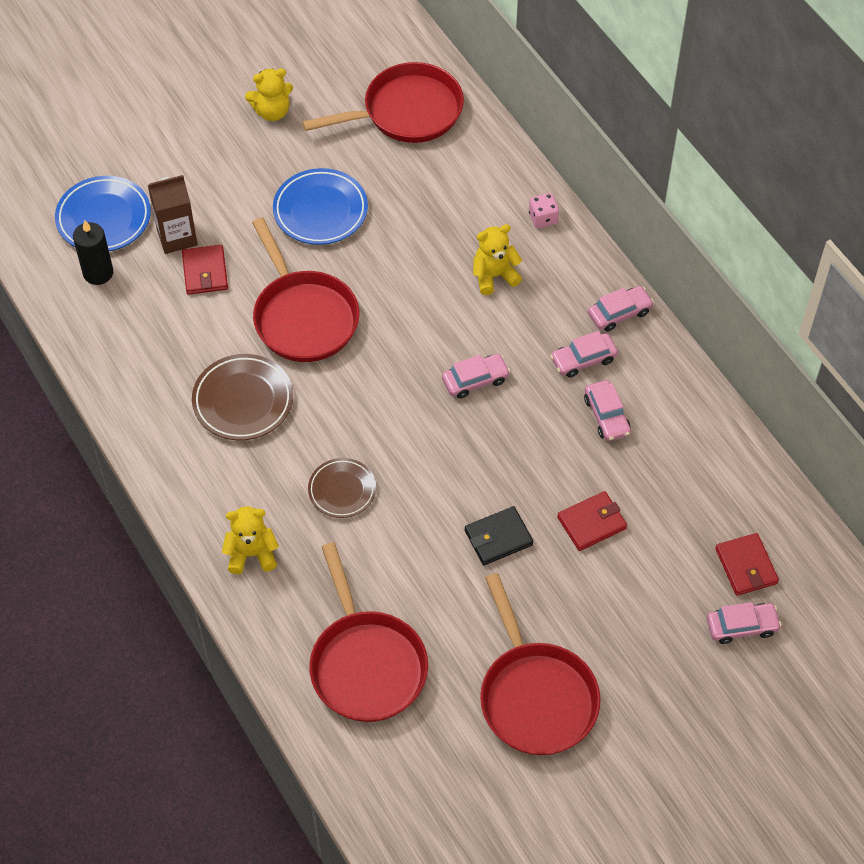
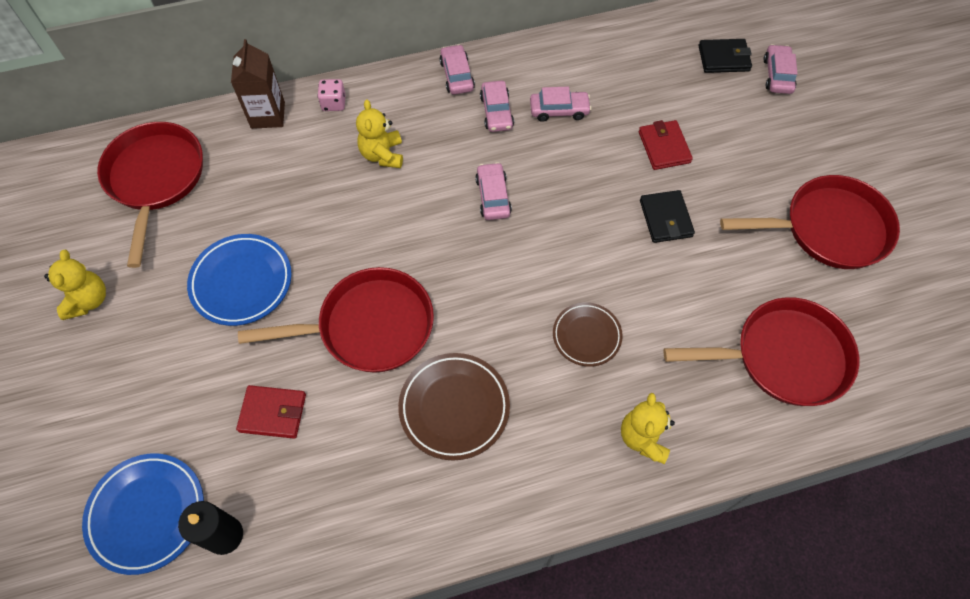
camera: 75 degrees left, 5 degrees up
(177, 237) = (212, 434): brown carton -> brown carton (268, 115)
(746, 566) = (723, 58): red wallet -> black wallet

